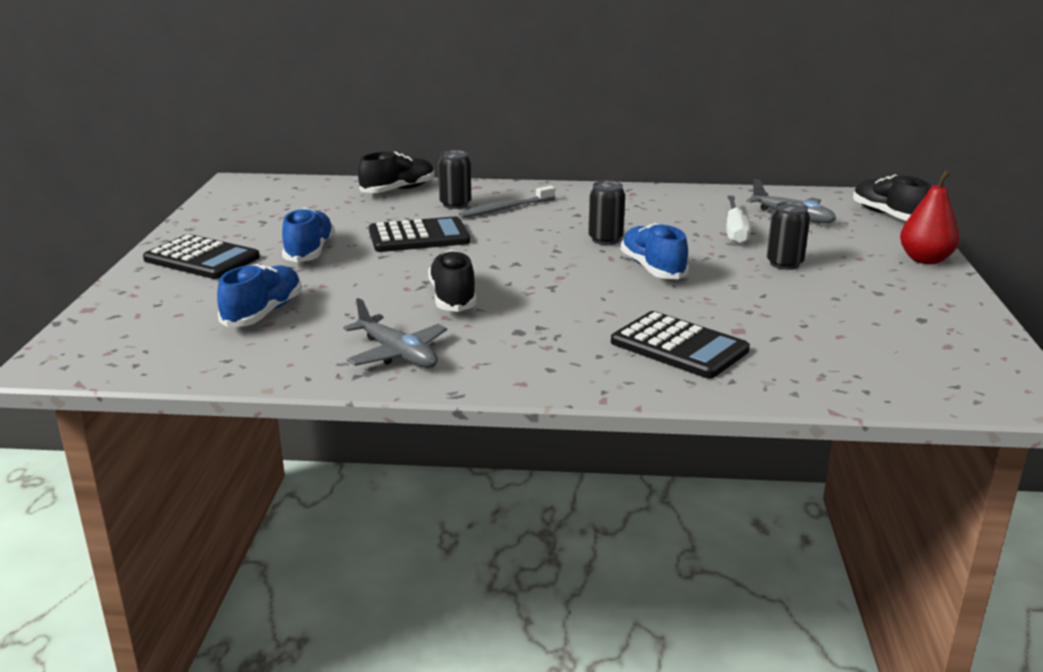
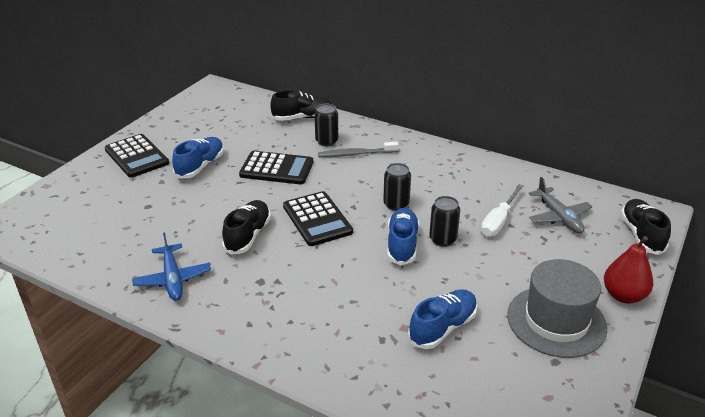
camera: 25 degrees right, 10 degrees up
(263, 313) = (130, 217): blue shoe -> blue shoe (442, 328)
(397, 354) = (172, 278): grey plane -> blue plane
(679, 346) = (349, 330): black calculator -> black calculator (317, 219)
(784, 264) = (504, 267): black can -> black can (443, 239)
(885, 291) = (556, 321): none -> grey hat

